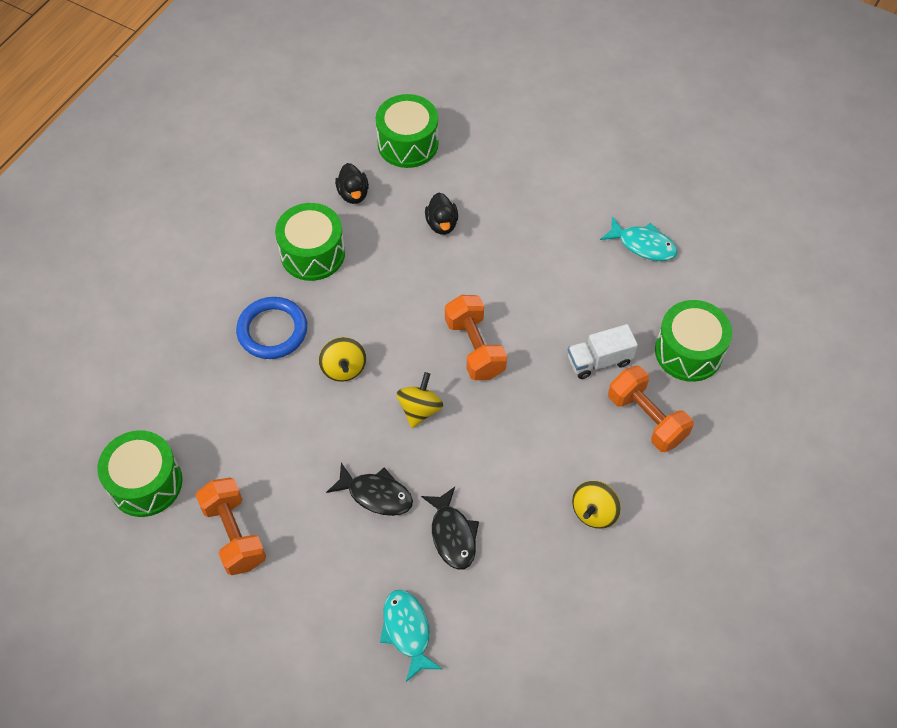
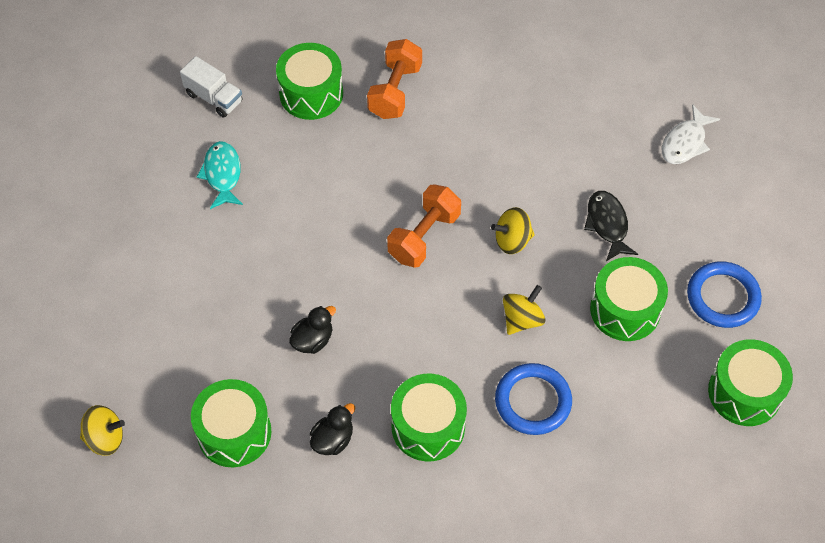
camera: 125 degrees left, 0 degrees up
(234, 534) = (723, 297): orange dumbbell -> blue ring
(288, 449) = (625, 309): none -> green drum
(407, 631) = (685, 142): turquoise fish -> white fish
(452, 534) = (593, 157): black fish -> none
(594, 512) = (500, 84): yellow spinning top -> yellow spinning top (105, 438)
(599, 361) = (367, 146): white truck -> white truck (214, 98)

